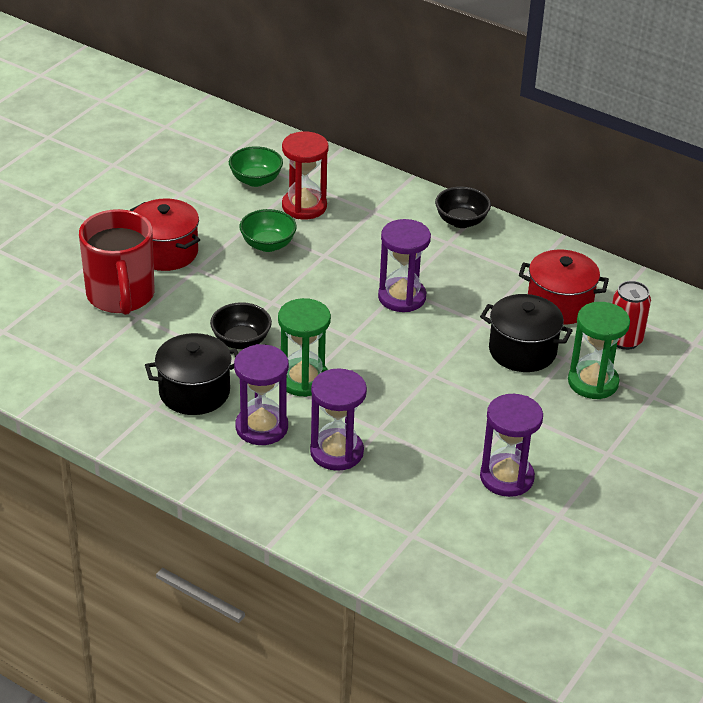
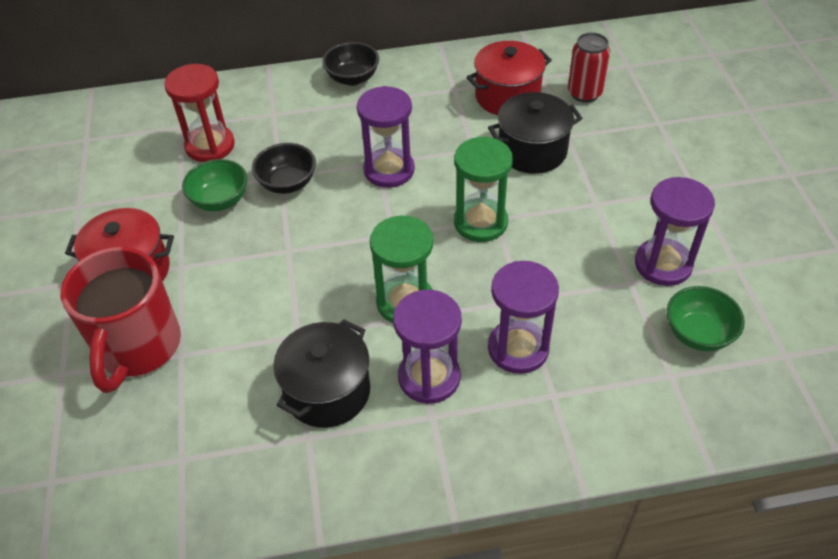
camera: 40 degrees left, 10 degrees up
(121, 296) = (138, 347): red mug -> red mug turned 60 degrees clockwise
(241, 341) = (307, 307): black bowl -> black bowl (287, 183)
(256, 180) = (137, 150): green bowl -> green bowl (698, 334)
(593, 382) = (610, 140): green hourglass -> green hourglass (480, 222)

